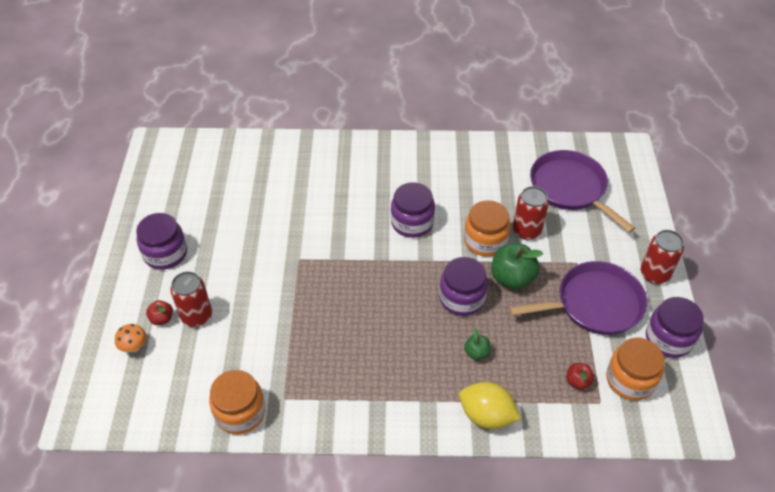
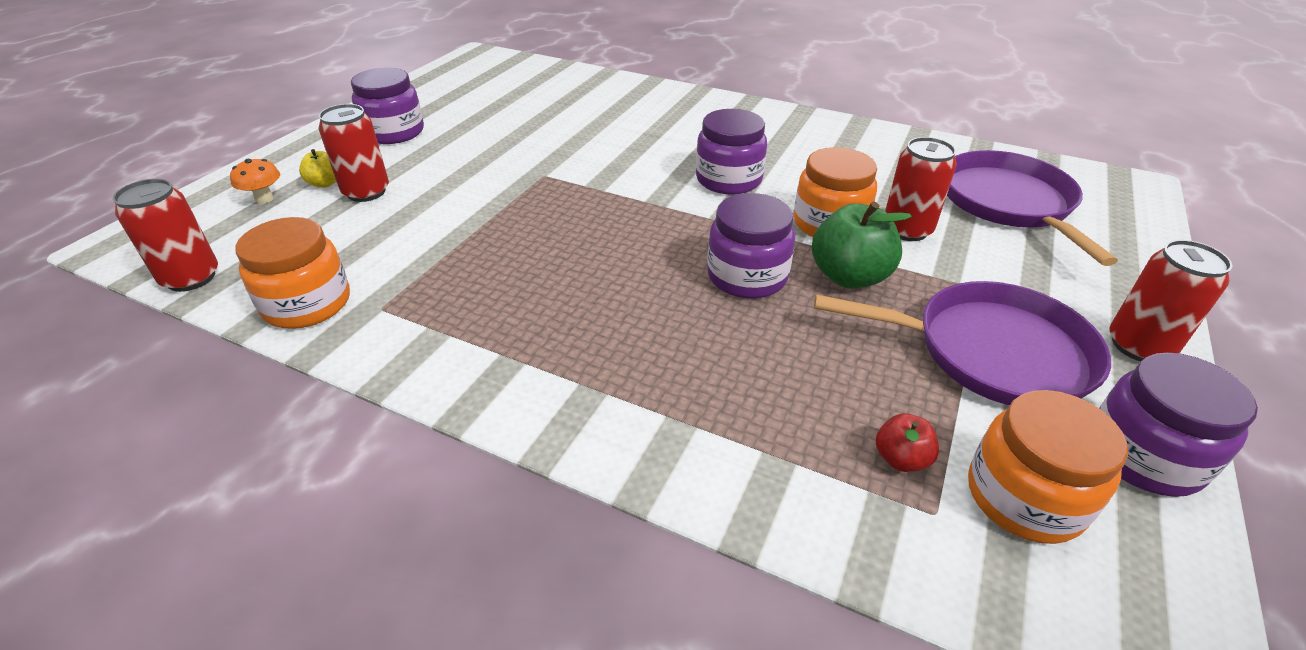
camera: 25 degrees right, 10 degrees down
(152, 423) = (191, 278): none -> red can
(162, 319) = (325, 183): red apple -> yellow apple
(476, 353) = (725, 351): green apple -> none
(486, 416) = (682, 448): yellow lemon -> none

